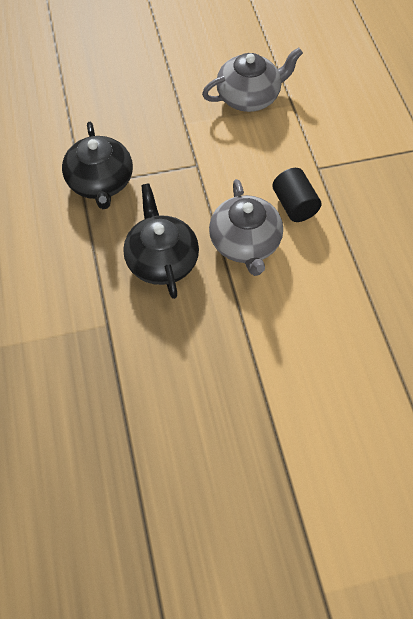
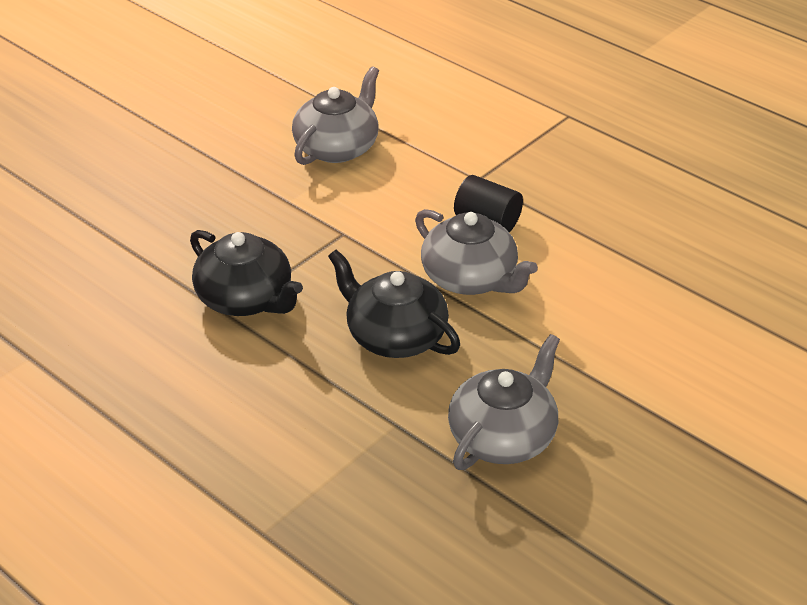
camera: 35 degrees left, 20 degrees down
(161, 374) = (503, 436): none -> grey teapot

